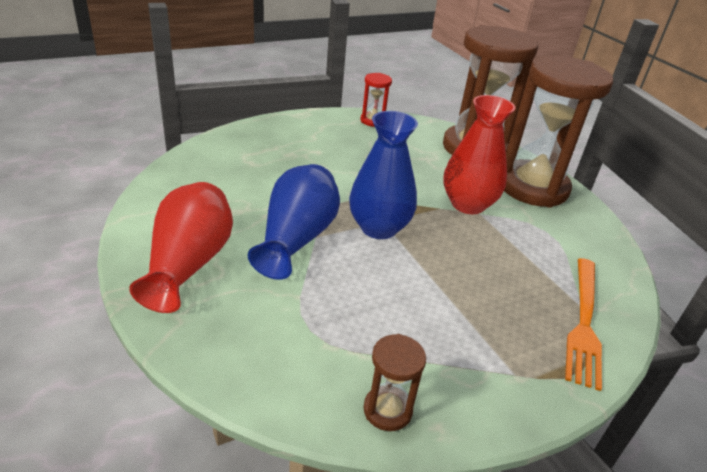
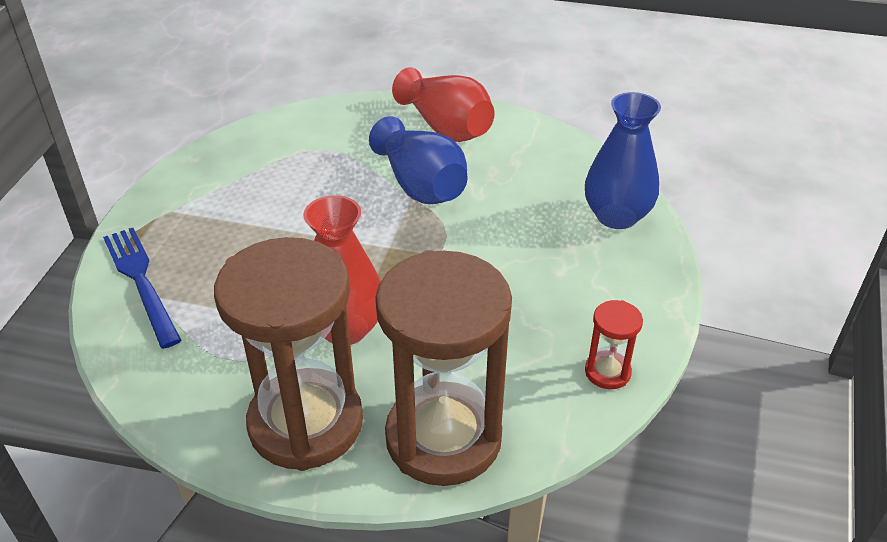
camera: 135 degrees right, 5 degrees up
(379, 228) = (382, 238): blue vase -> blue vase (616, 216)
(387, 410) = (230, 147): brown hourglass -> none
(583, 322) = (141, 282): orange fork -> blue fork

